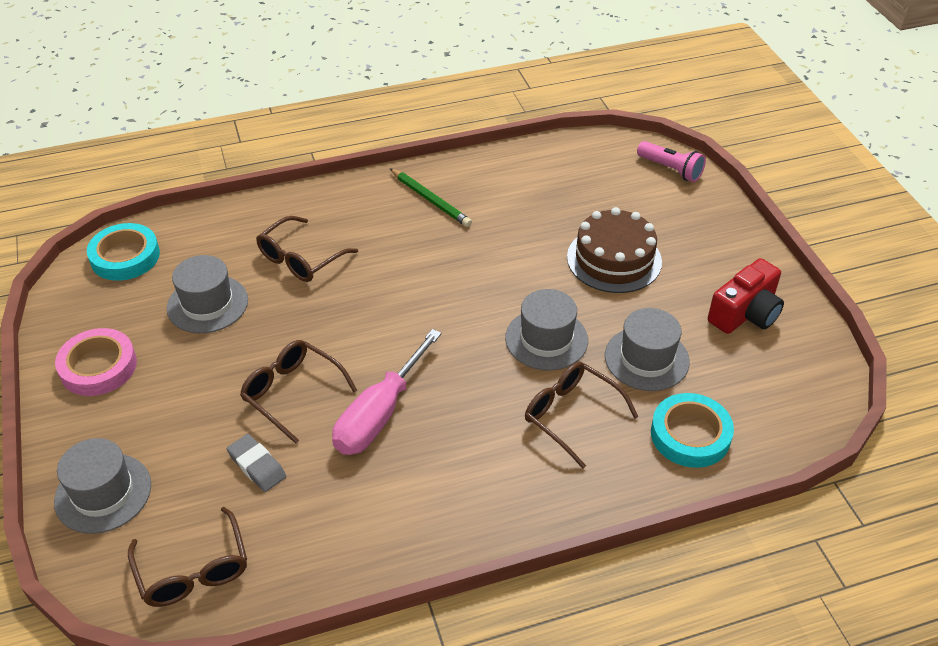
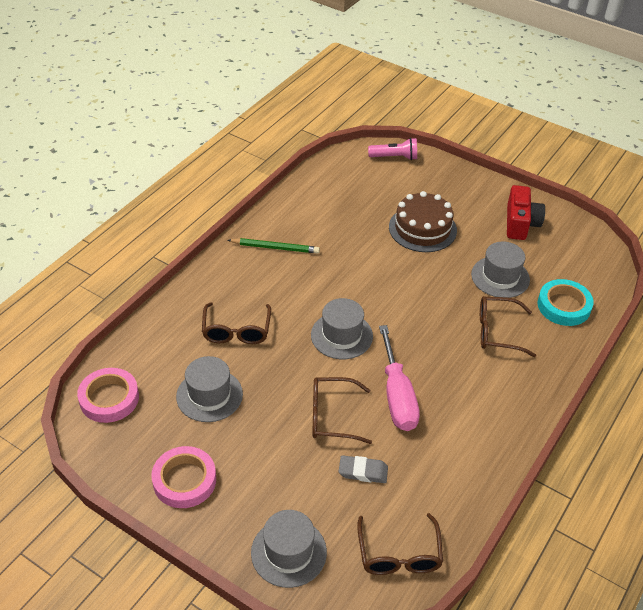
camera: 40 degrees left, 0 degrees up
(125, 257) = (109, 398): turquoise tape -> pink tape
(193, 571) = (399, 555): brown glasses -> brown glasses turned 60 degrees clockwise
(546, 339) = (438, 296): grey hat -> grey hat (341, 335)

